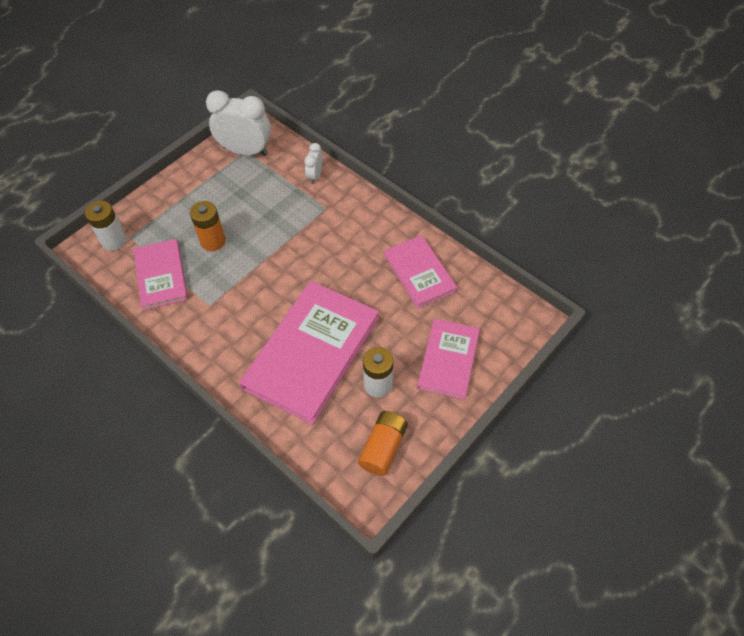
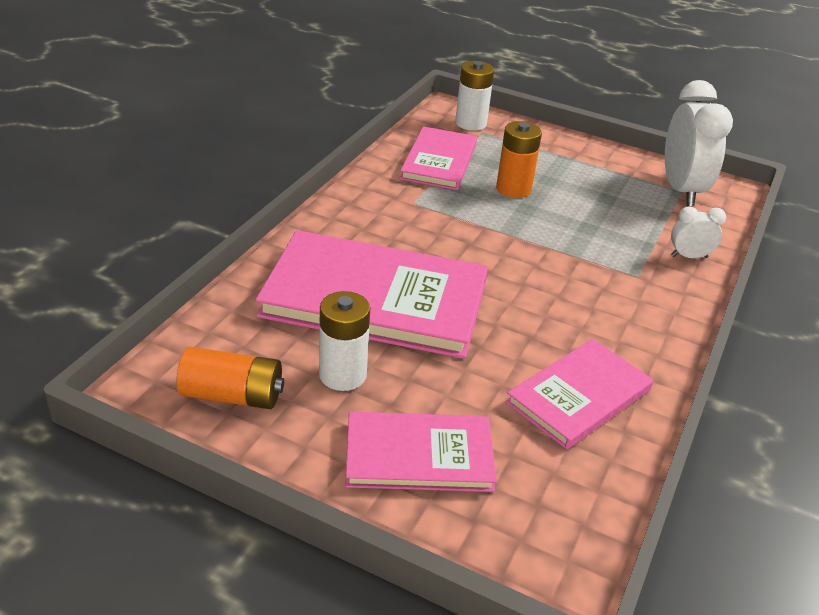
camera: 70 degrees right, 20 degrees down
(161, 276) = (439, 161): pink book -> pink book turned 45 degrees counterclockwise

